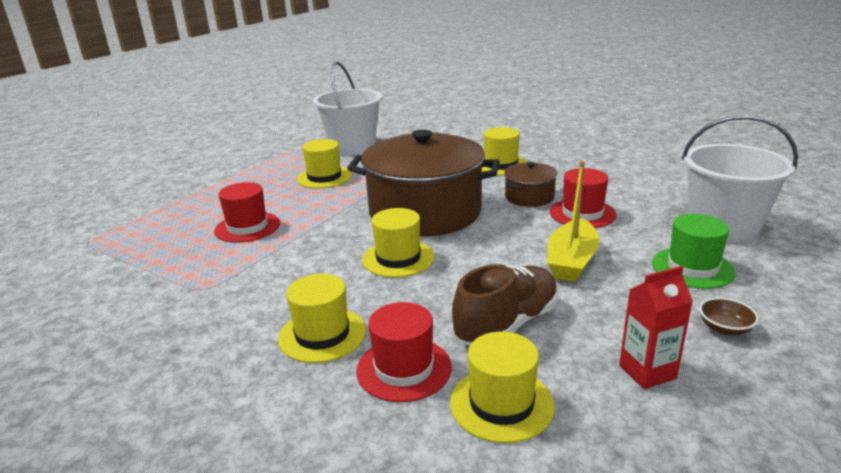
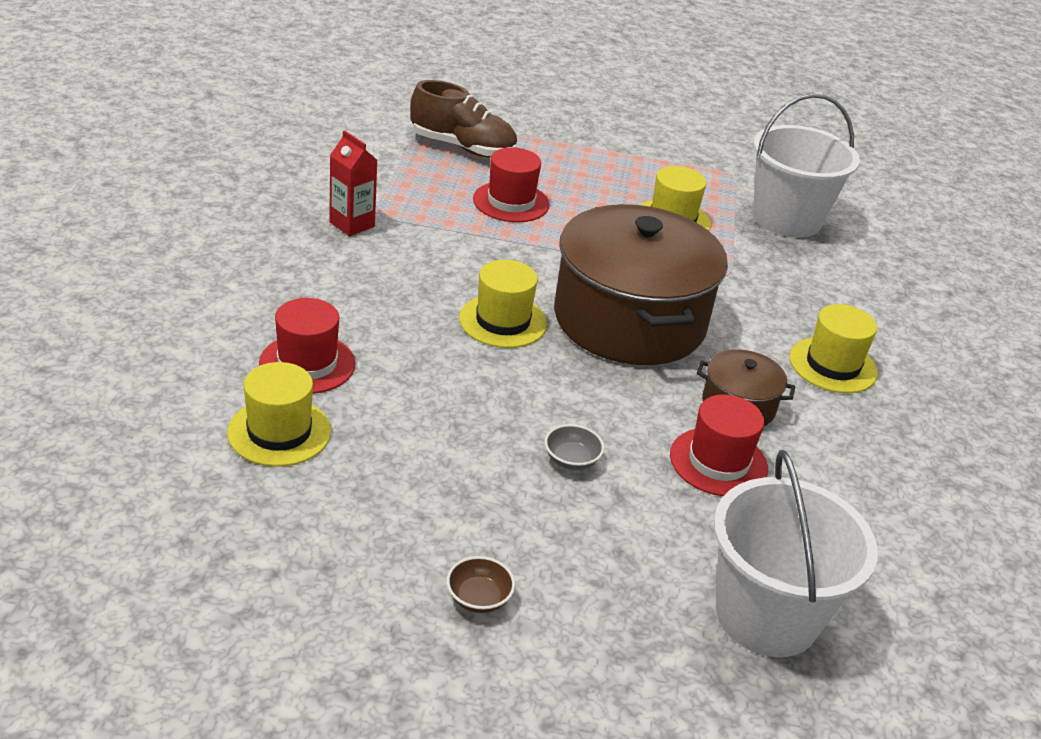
camera: 60 degrees right, 10 degrees up
(322, 334) = (338, 303): yellow hat -> none
(507, 324) = (408, 420): brown shoe -> brown shoe (463, 147)
(571, 262) = (571, 460): yellow boat -> grey bowl
(647, 372) = (366, 530): red carton -> red carton (352, 224)
(692, 268) = (617, 575): green hat -> none

